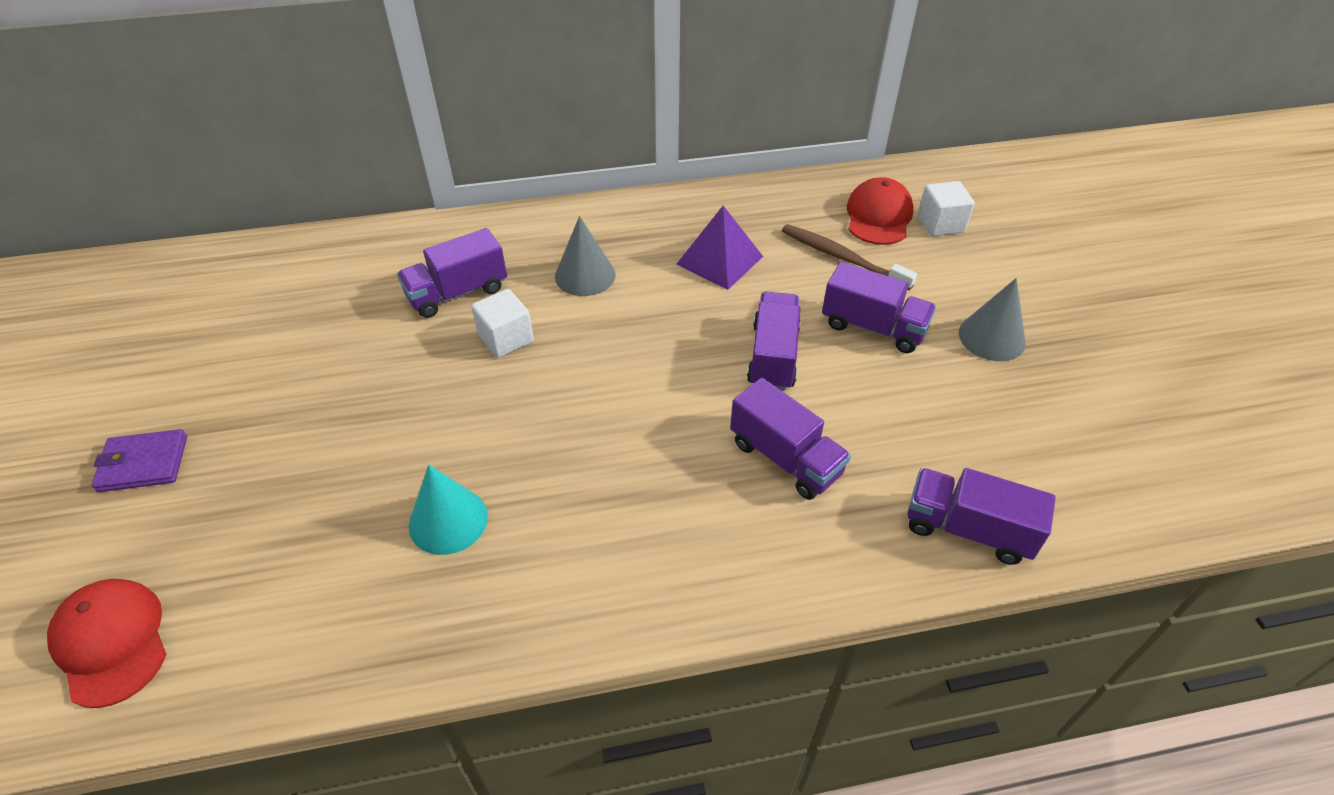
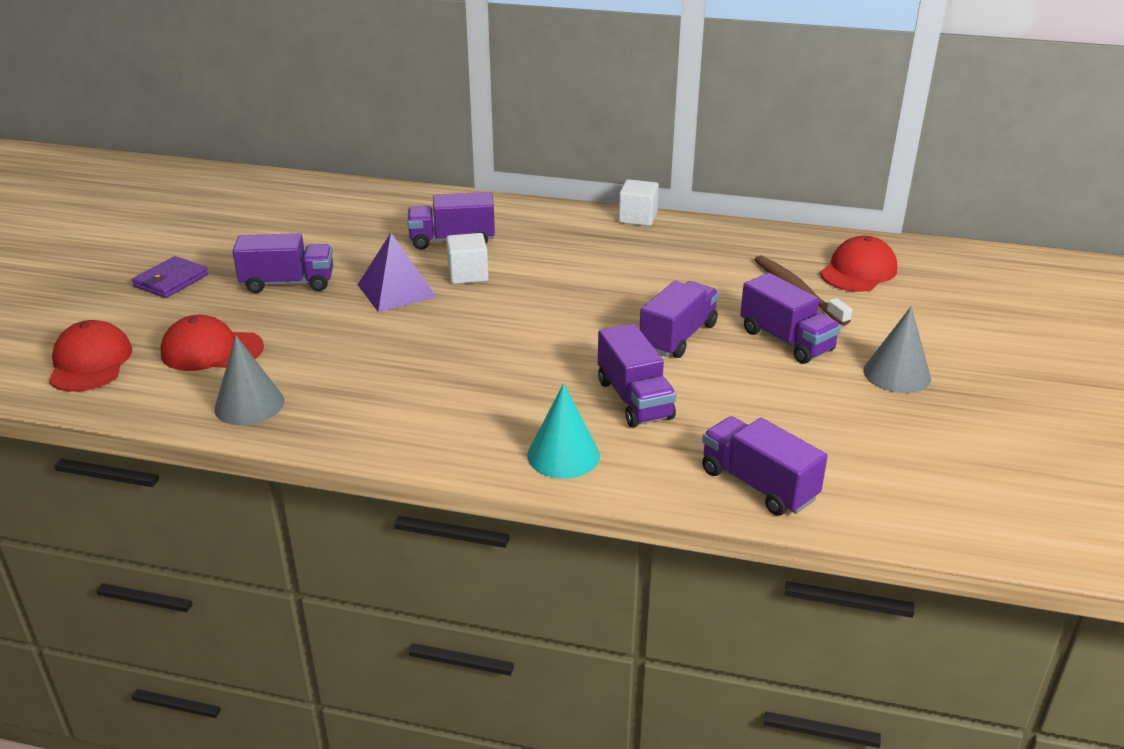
camera: 25 degrees right, 15 degrees down
(143, 463) = (171, 281): purple wallet -> purple wallet turned 75 degrees counterclockwise
(268, 561) = (211, 350): none -> red cap
(301, 418) = (288, 283): none -> purple truck
(448, 520) = (346, 363): turquoise cone -> turquoise cone (563, 455)
(585, 275) = (560, 252): grey cone -> grey cone (249, 404)
(719, 260) = (683, 267): purple pyramid -> purple pyramid (396, 290)
(940, 224) = (916, 289): white cube -> white cube (637, 218)

